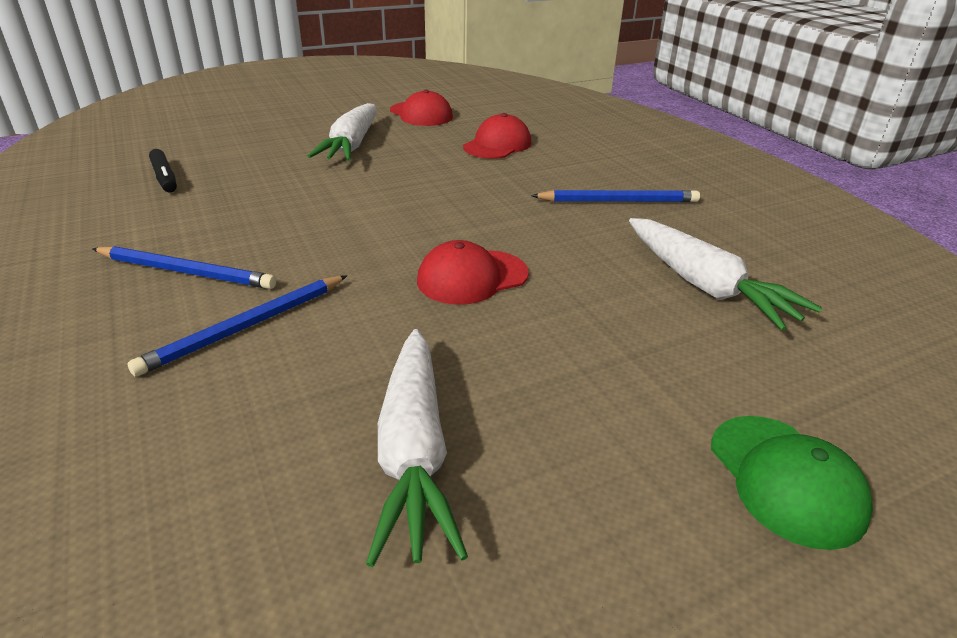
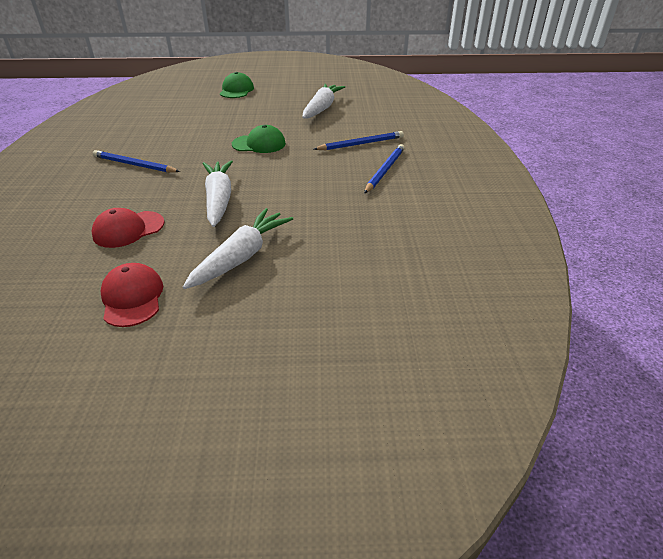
camera: 155 degrees left, 5 degrees up
(164, 178) = (402, 246): black marker -> none
(186, 272) = (384, 170): blue pencil -> blue pencil turned 75 degrees clockwise
(472, 277) = (259, 144): red cap -> green cap
(705, 286) = (173, 124): white carrot -> white carrot (219, 199)

